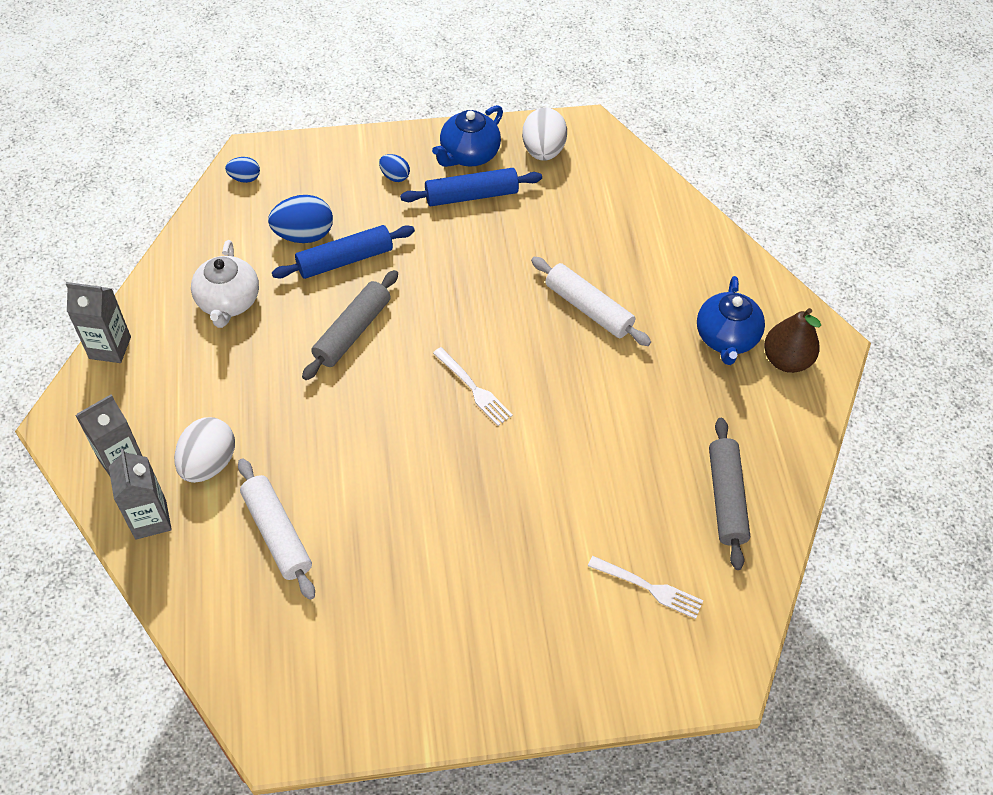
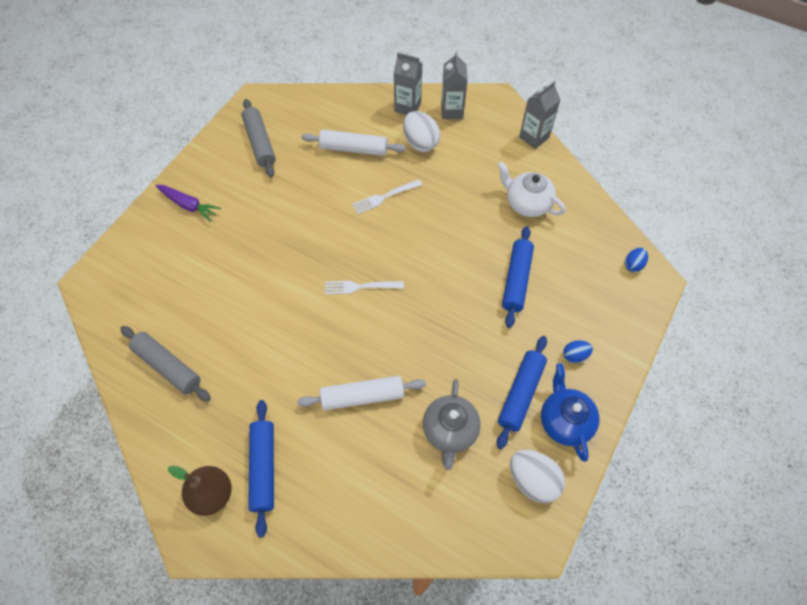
camera: 130 degrees right, 5 degrees up
(304, 235) = (555, 270): blue egg -> none
(352, 331) = (455, 251): grey rolling pin -> grey rolling pin (260, 143)
(526, 662) = (189, 205): none -> purple carrot
(556, 225) = (450, 431): none -> grey teapot
(649, 587) = (165, 284): white fork -> white fork (384, 197)
(726, 338) = (263, 468): blue teapot -> blue rolling pin

